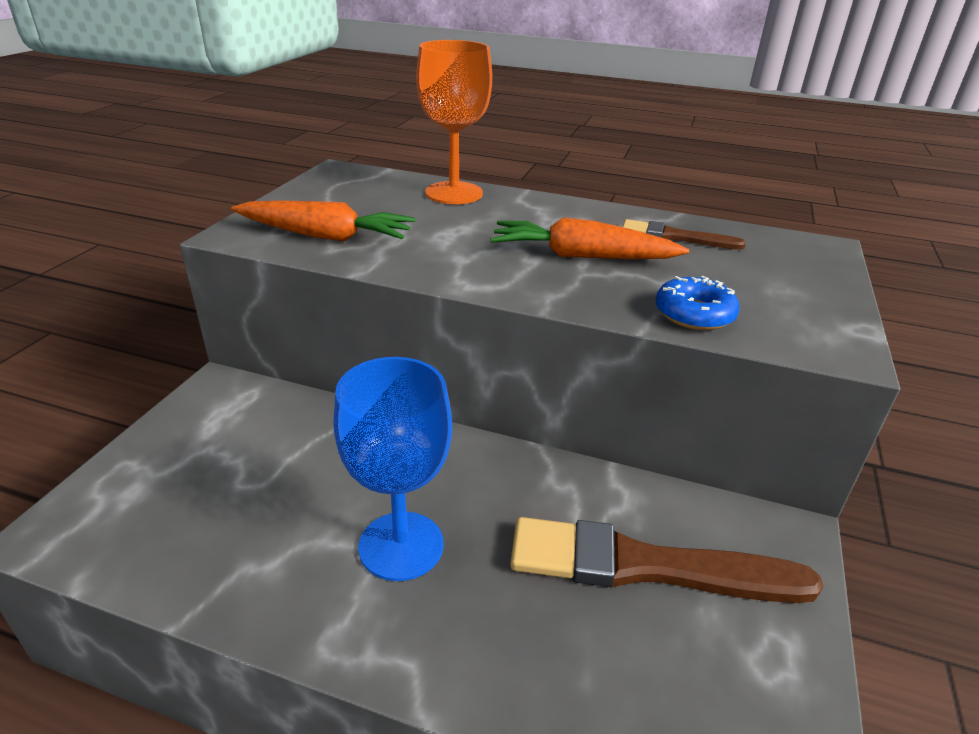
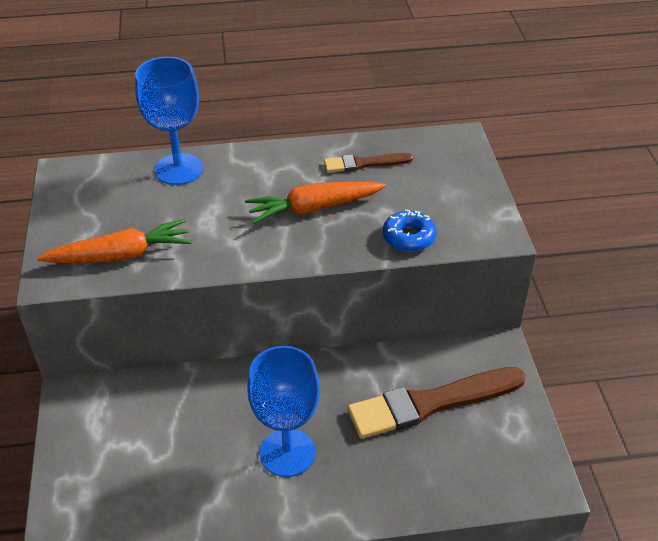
camera: 25 degrees left, 10 degrees up
(454, 193) = (178, 169): orange goblet -> blue goblet

